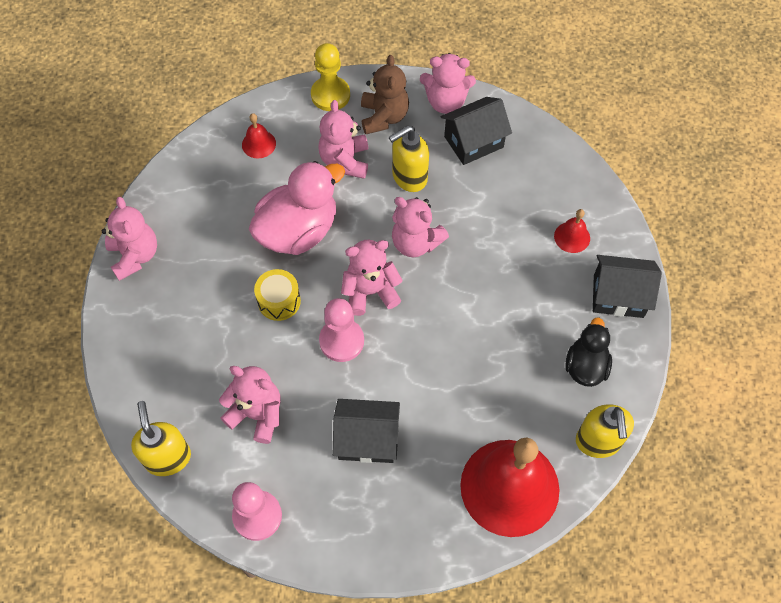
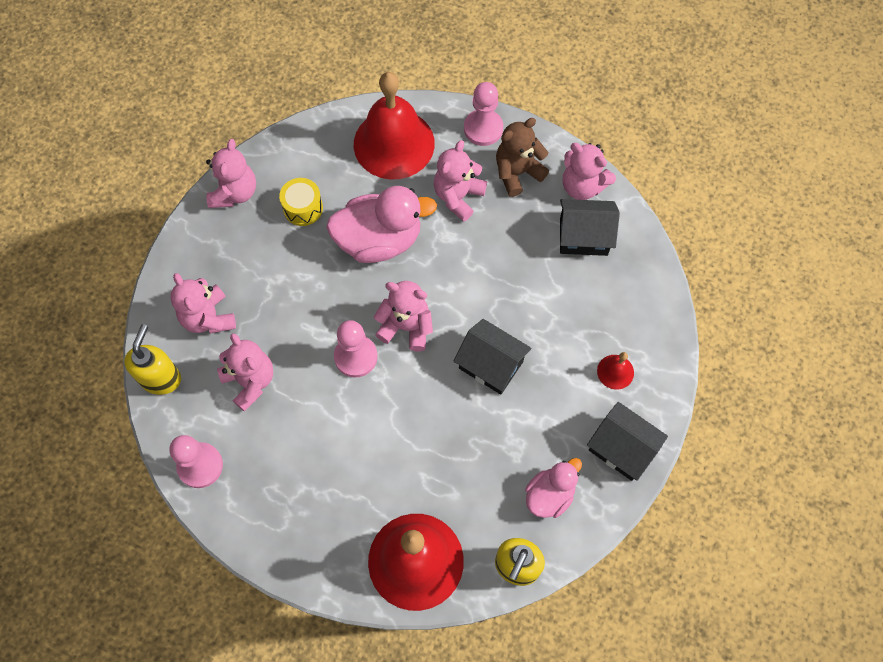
camera: 30 degrees right, 5 degrees up
(259, 144) = (394, 143): red bell -> red bell, size x2.41
(279, 301) = (326, 294): yellow drum -> yellow drum (303, 208)
(330, 95) = (483, 128): yellow pawn -> pink pawn
(367, 439) = (324, 452): black house -> black house (491, 365)
(384, 117) = (517, 172): brown teddy bear -> brown teddy bear turned 150 degrees counterclockwise
(409, 177) = (504, 240): yellow soap dispenser -> none
(415, 242) = (472, 303): pink teddy bear -> pink teddy bear (208, 317)
(585, 366) = (549, 495): black duck -> pink duck

